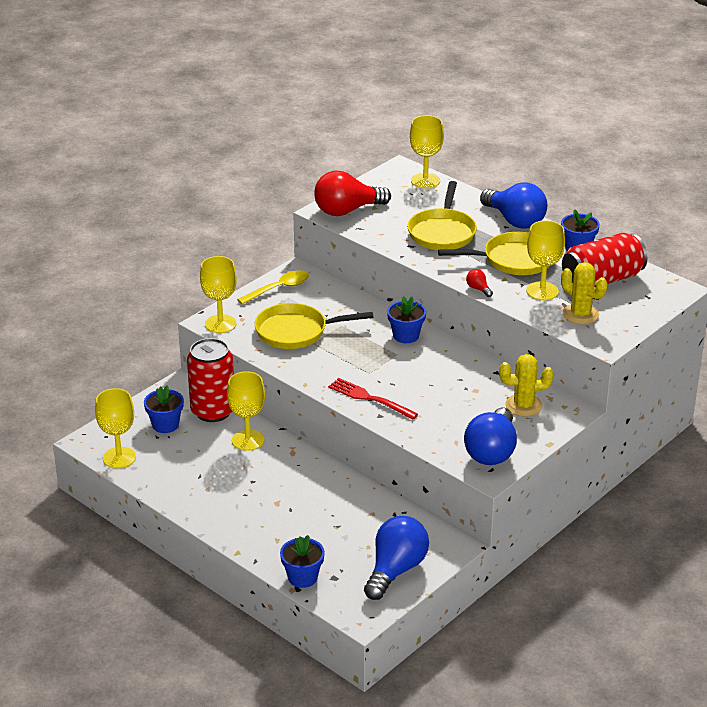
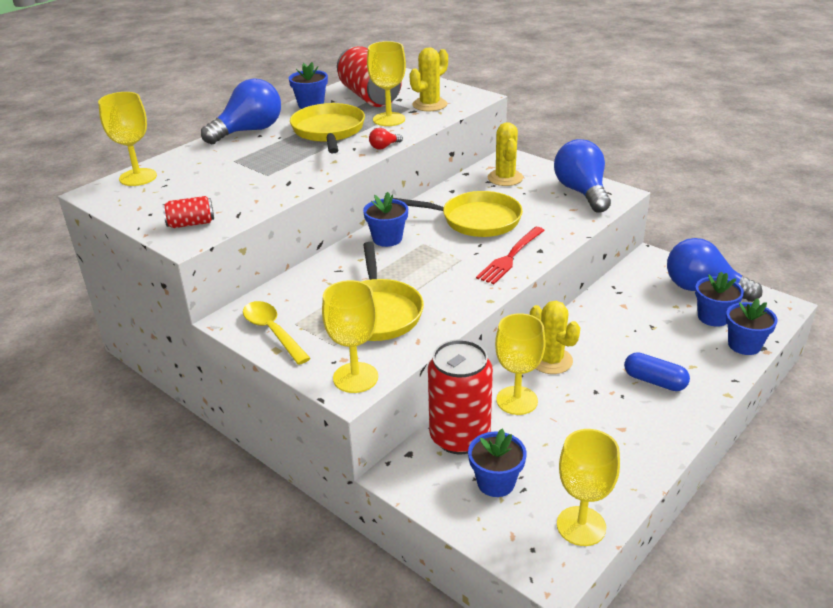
camera: 90 degrees left, 0 degrees up
(260, 514) = (654, 381): none -> blue capsule
(294, 461) = (551, 360): none -> yellow cactus
(347, 210) = (191, 223): red light bulb -> red can
(347, 567) = (713, 317): none -> blue flower pot
(442, 232) = (263, 166): yellow pan -> yellow pan (475, 220)
(492, 451) = (581, 192): blue light bulb -> blue light bulb turned 120 degrees counterclockwise

